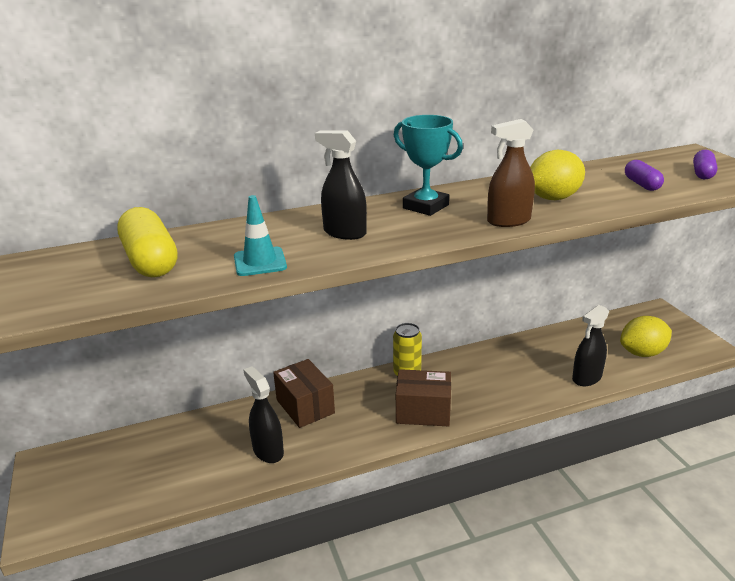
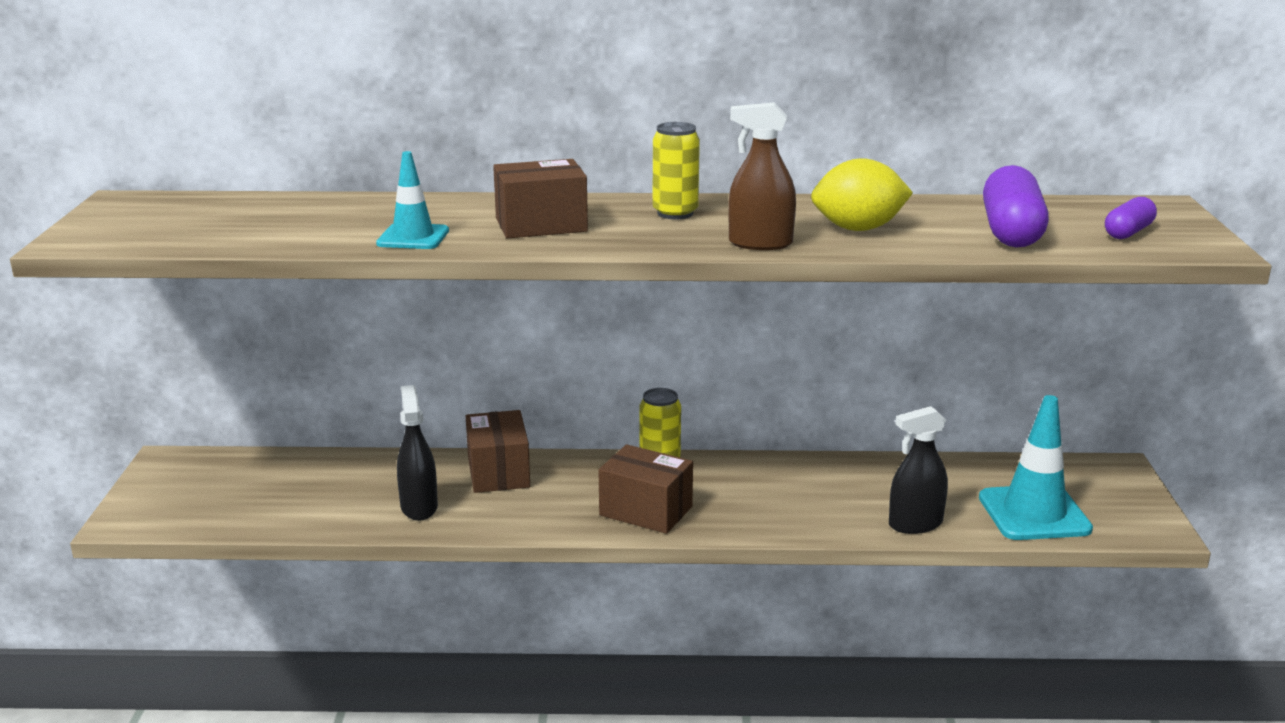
camera: 20 degrees right, 5 degrees down
(150, 261) = (299, 218): yellow capsule -> none
(344, 233) = (541, 225): black spray bottle -> brown box
(425, 206) = (675, 213): turquoise trophy -> yellow can
(642, 184) = (1011, 232): purple capsule -> purple capsule, size x1.78
(642, 353) = (1034, 513): yellow lemon -> turquoise traffic cone

